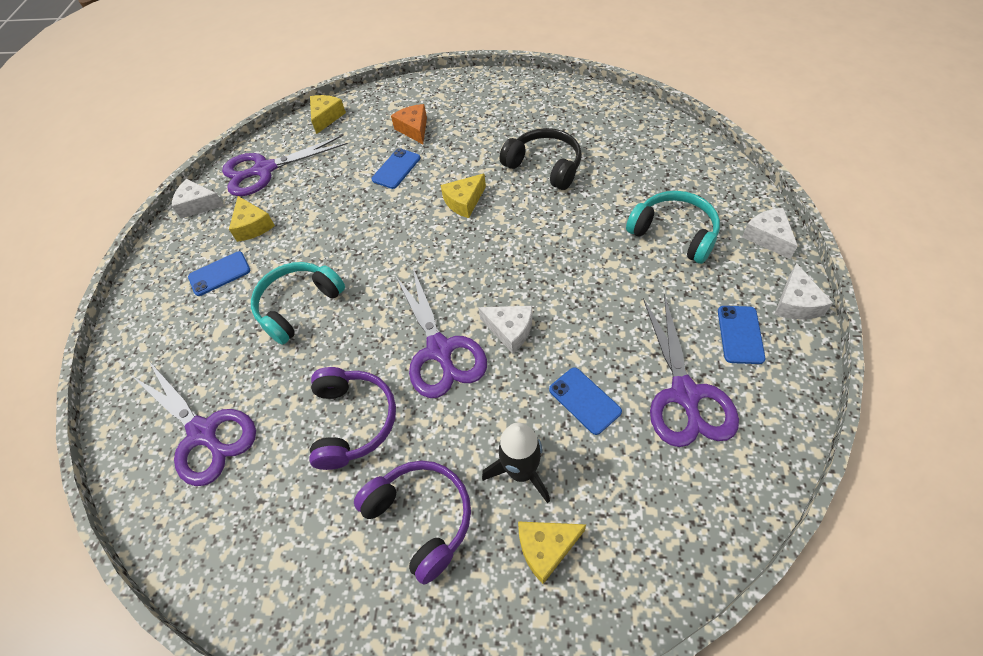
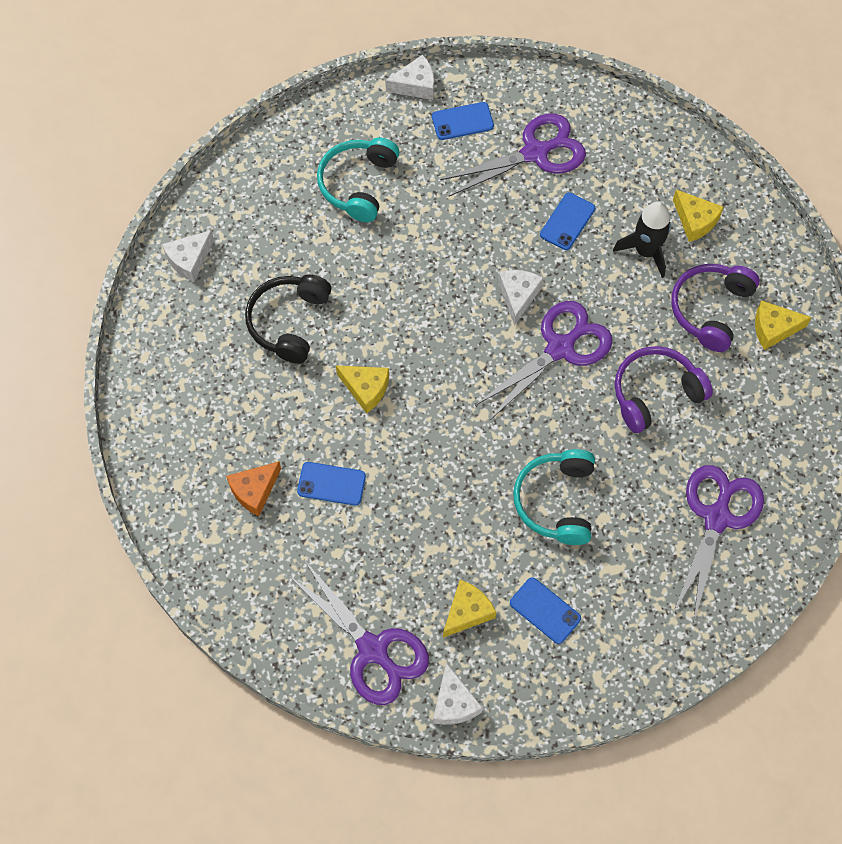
camera: 115 degrees left, 10 degrees up
(298, 306) = (556, 501): turquoise headphones -> turquoise headphones turned 75 degrees clockwise
(326, 117) = (253, 618): yellow cheese -> yellow cheese (773, 328)
(767, 237) = (342, 109): white cheese -> white cheese (189, 260)

